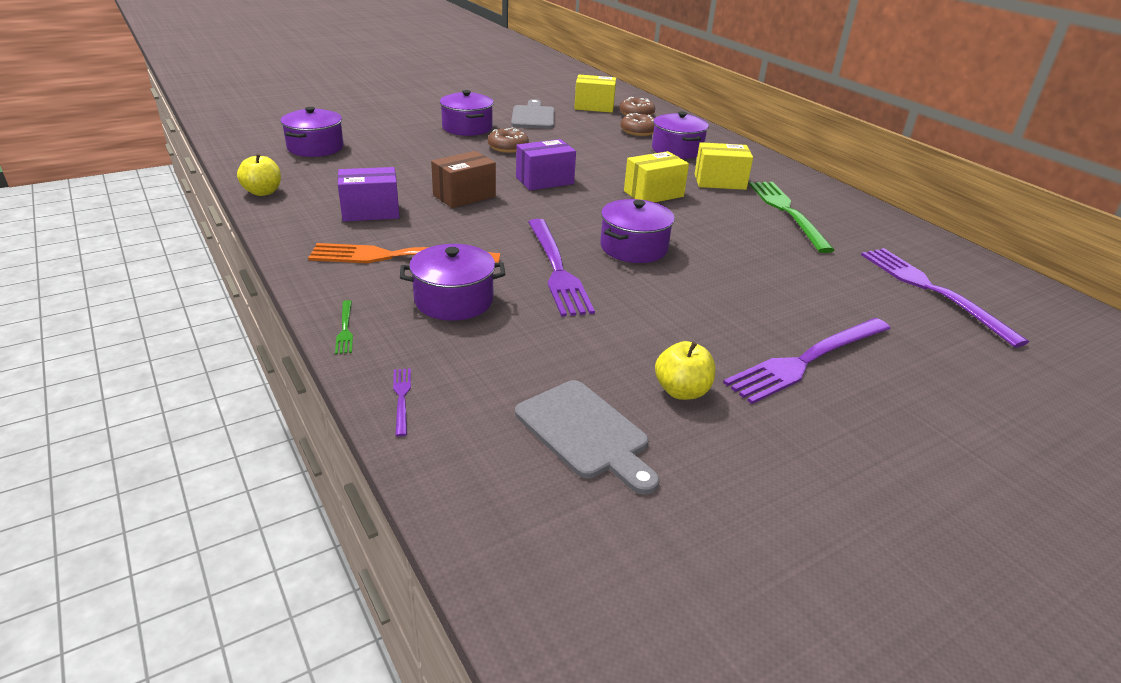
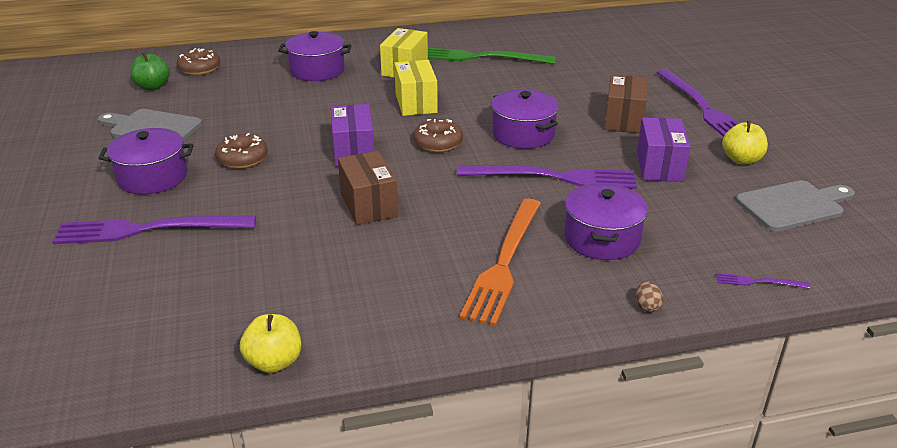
camera: 70 degrees left, 0 degrees up
(315, 147) = (130, 308): purple pot -> none
(345, 329) = (647, 306): green fork -> brown egg
(370, 212) = (382, 273): purple box -> purple box (659, 166)
(594, 107) = (153, 86): yellow box -> green apple
(638, 131) = (252, 78): brown donut -> brown donut (438, 143)
(718, 303) = (623, 119): none -> brown box
(932, 291) = (618, 45): purple fork -> purple fork (148, 229)

